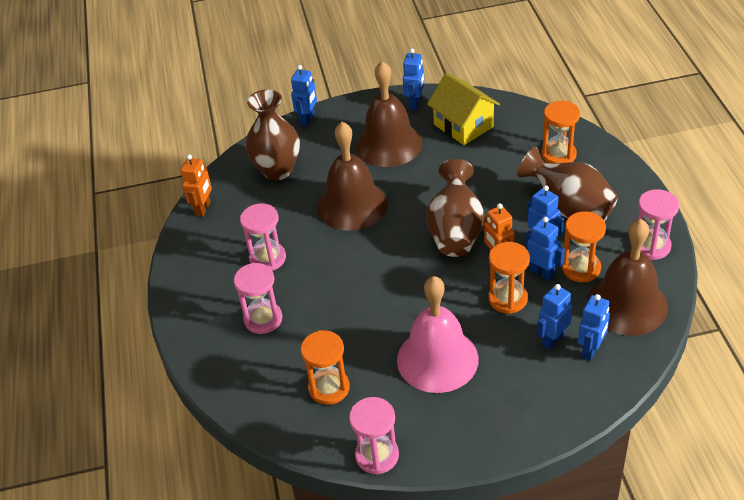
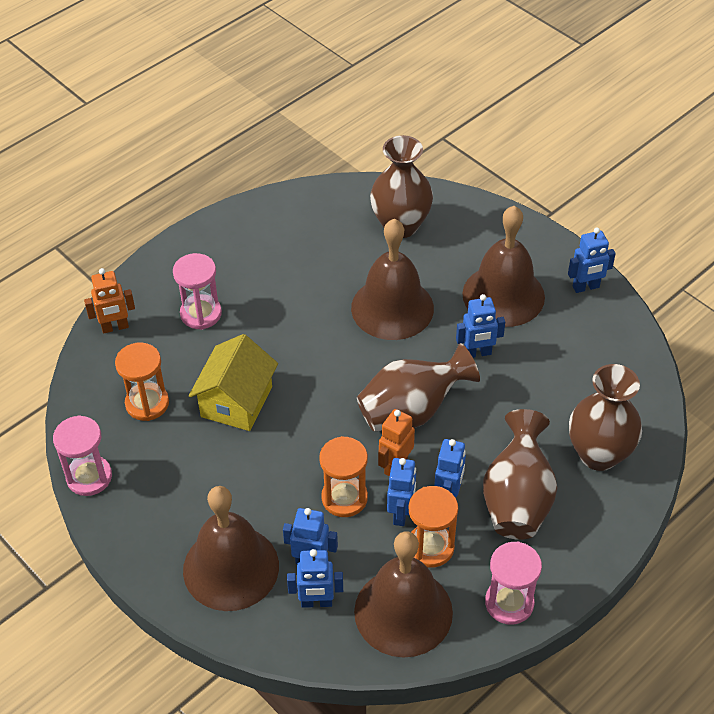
camera: 55 degrees right, 5 degrees up
(203, 209) = (310, 198): orange robot -> orange robot (115, 327)
(267, 258) = (278, 278): pink hourglass -> none
(307, 119) = (492, 211): blue robot -> blue robot (477, 353)
(437, 359) = (229, 473): pink bell -> none
(463, 126) = (581, 346): yellow house -> yellow house (236, 401)
(528, 391) = (231, 567): none -> brown bell
(558, 155) = (598, 454): orange hourglass -> brown vase

